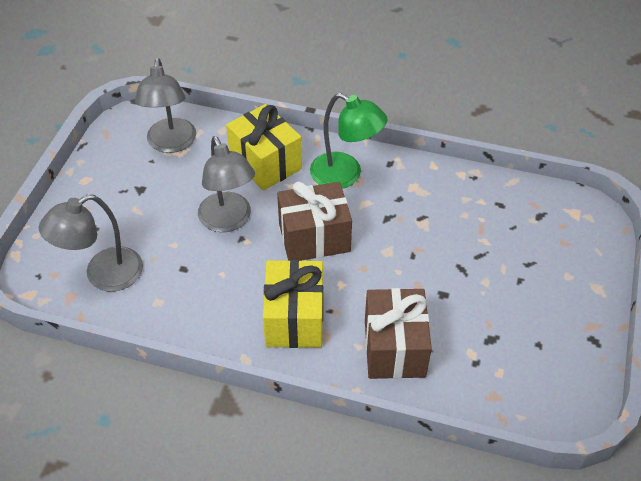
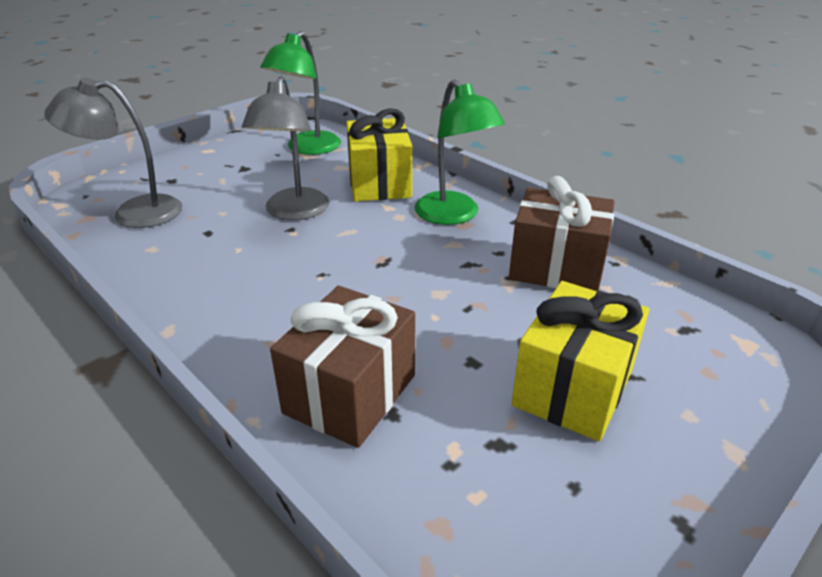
camera: 30 degrees right, 15 degrees down
(171, 144) = (307, 148): grey lamp -> green lamp
(294, 319) = (264, 314): yellow gift -> yellow gift (572, 388)
(314, 237) = (366, 253): brown gift -> brown gift (556, 268)

